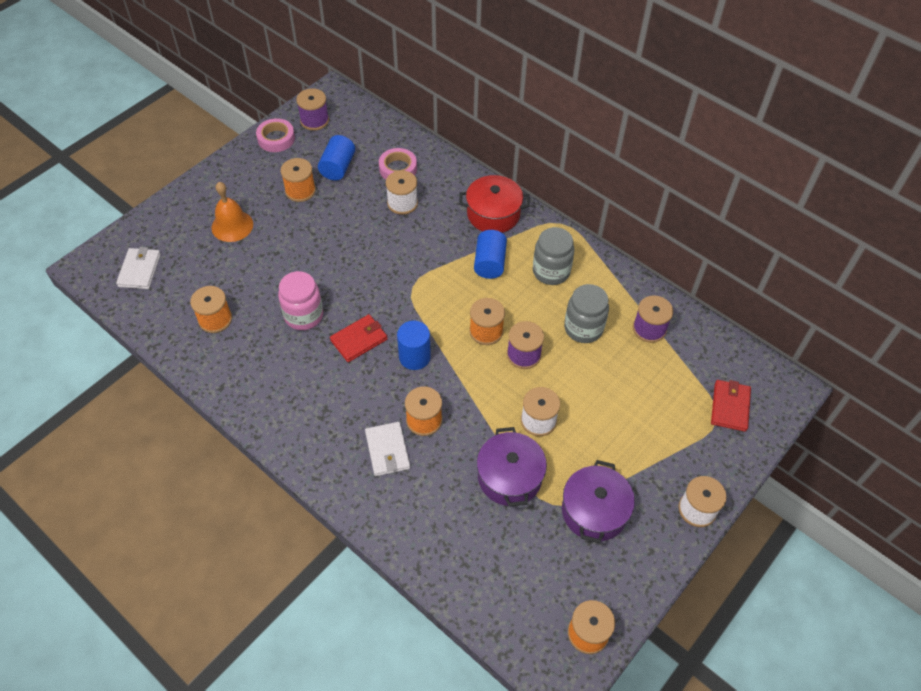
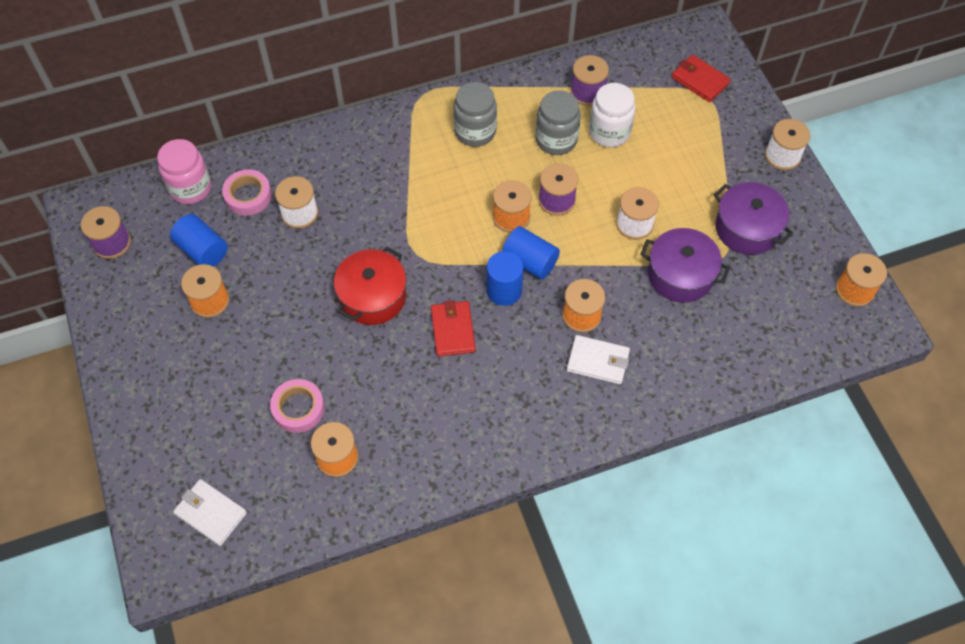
camera: 60 degrees left, 5 degrees up
(232, 226) = (212, 390): orange bell -> none
(276, 139) = (110, 293): pink tape -> pink tape (298, 408)
(304, 315) = (389, 368): pink jar -> pink jar (190, 188)
(490, 263) = (431, 175): blue cylinder -> blue cylinder (530, 261)
(493, 214) = (371, 142): red pot -> red pot (372, 296)
(619, 362) = (609, 132): none -> white jar

